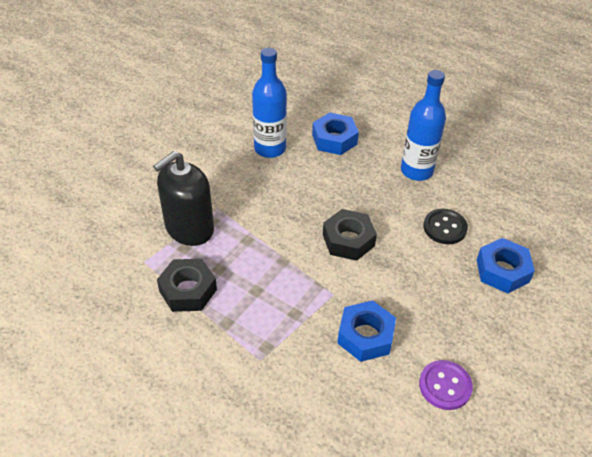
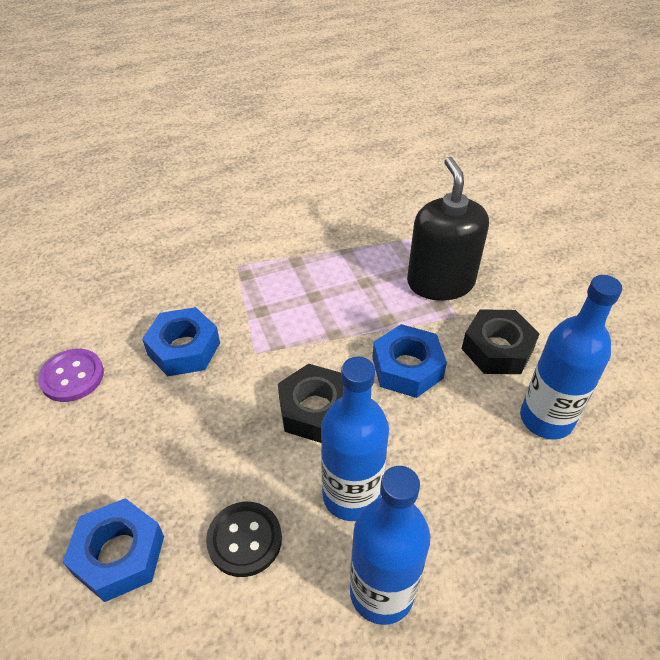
camera: 125 degrees right, 0 degrees up
(188, 290) = (356, 251): black nut -> black nut (497, 349)
(334, 139) = (527, 516): blue nut -> blue nut (407, 368)
(383, 200) = (351, 495): none -> blue bottle

